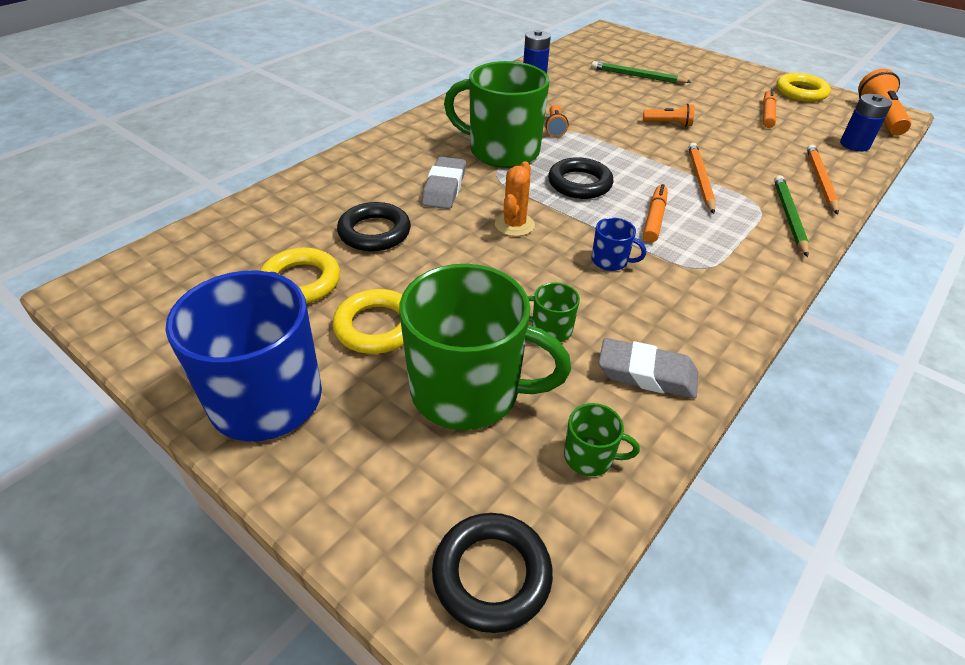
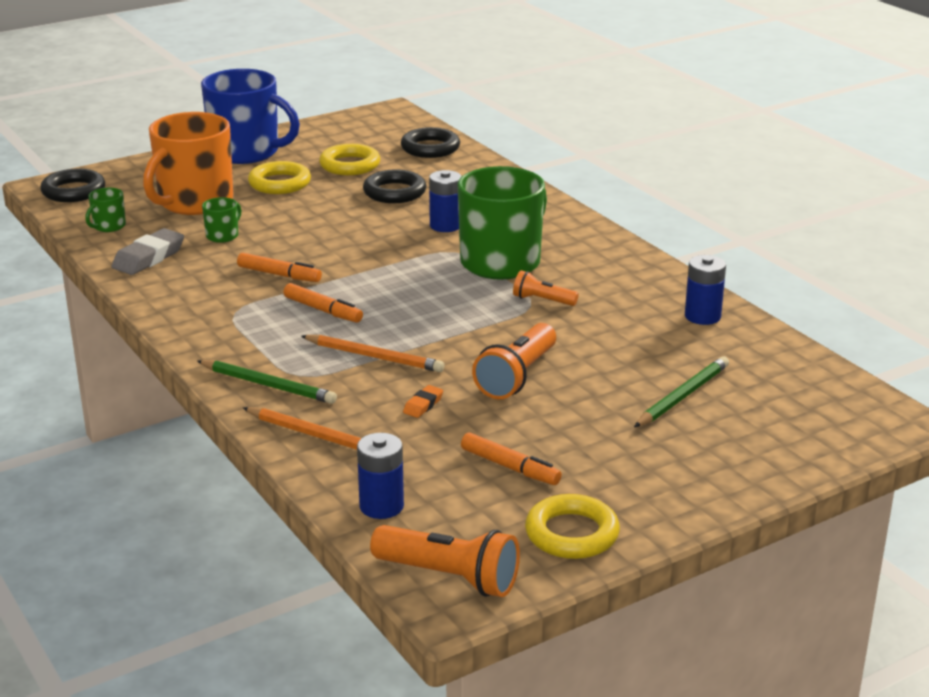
camera: 110 degrees right, 15 degrees down
(444, 188) = (445, 225): grey eraser -> blue battery
(469, 391) = (194, 202): green mug -> orange mug
(514, 225) = (363, 245): orange cactus -> none
(579, 183) = (411, 288): black ring -> black ring (430, 148)
(610, 261) = (279, 274): blue mug -> orange marker
(668, 124) = (517, 376): orange flashlight -> orange flashlight, size x1.73
(738, 150) = (423, 405): none -> orange eraser

